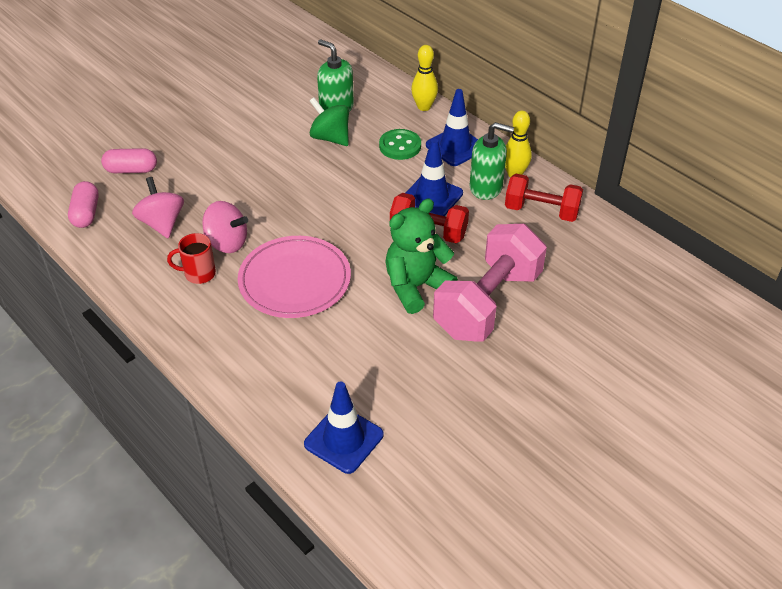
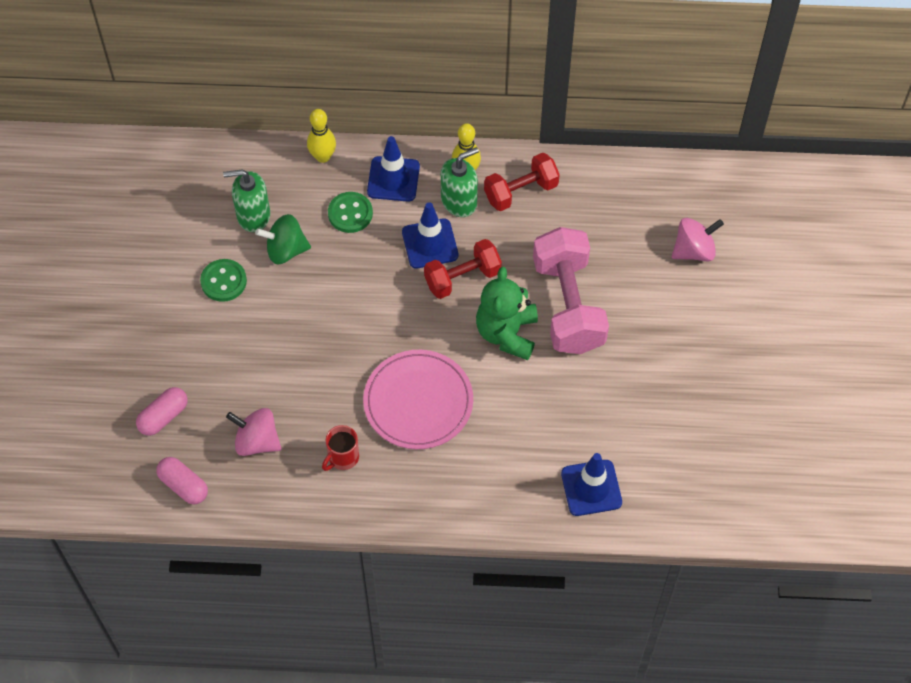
camera: 45 degrees left, 15 degrees up
(227, 243) = (329, 414): pink spinning top -> pink spinning top (694, 250)
(269, 128) = (223, 281): none -> green button

